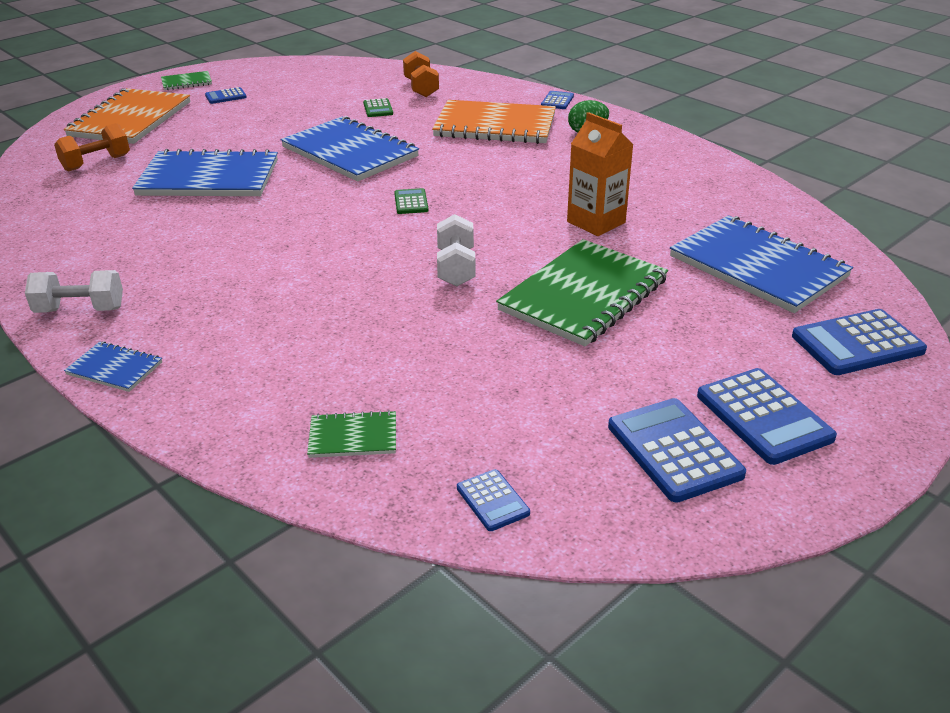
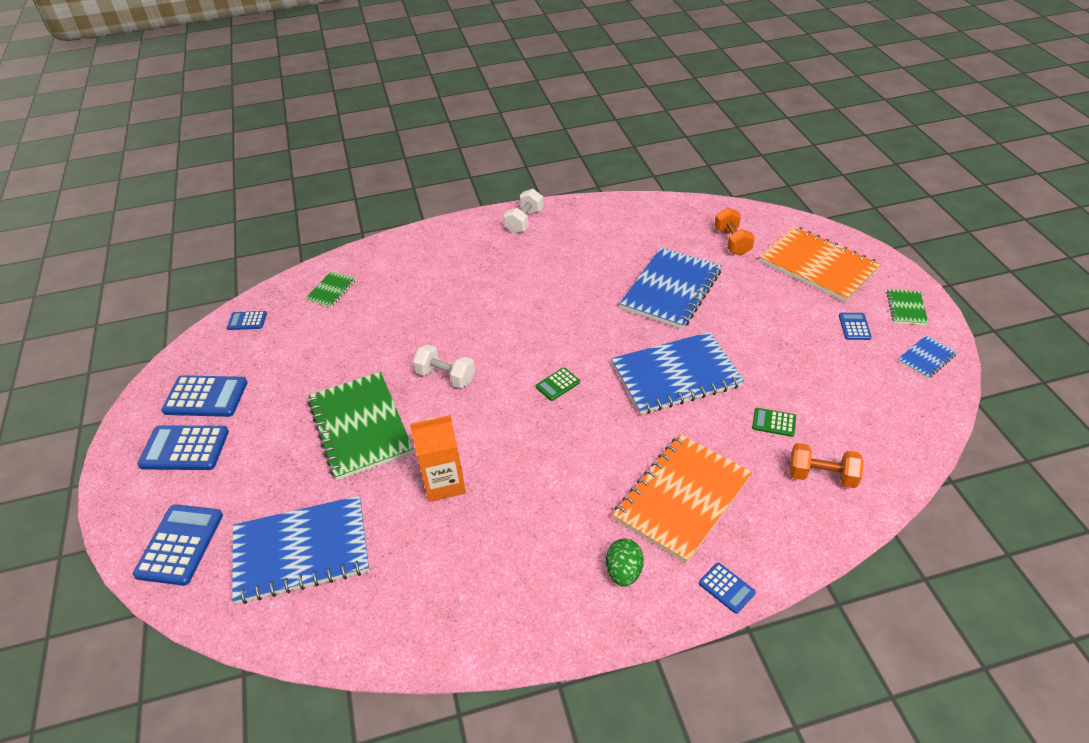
camera: 120 degrees right, 10 degrees up
(114, 368) = (457, 227): blue notebook -> blue notebook (926, 358)
(411, 202) = (557, 384): green calculator -> green calculator turned 120 degrees clockwise

